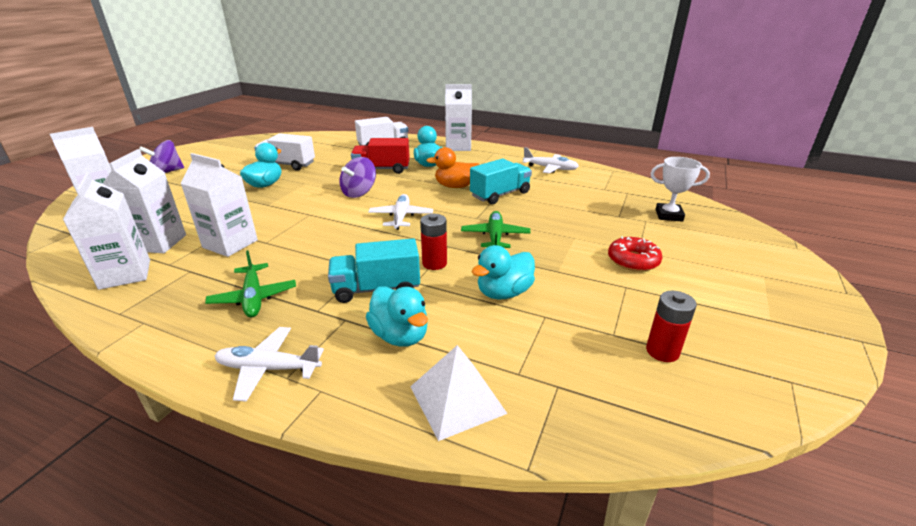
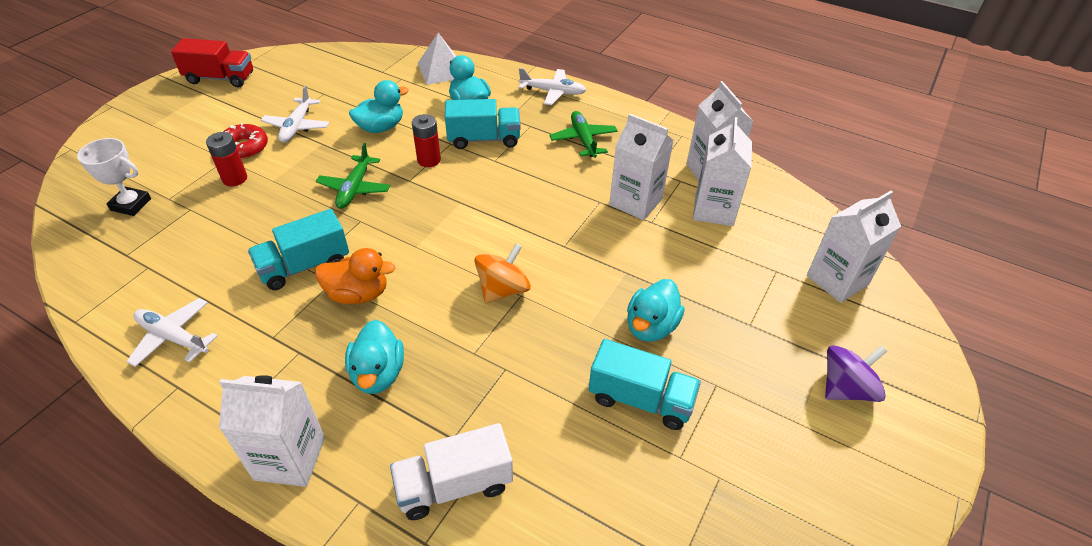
camera: 175 degrees left, 15 degrees up
(287, 165) = (640, 399): white truck -> turquoise truck
(359, 193) = (503, 290): purple spinning top -> orange spinning top
(382, 169) = (465, 362): red truck -> red truck (220, 78)
(401, 217) = (450, 229): white plane -> white plane (297, 126)
(662, 351) = (302, 82): red battery -> red battery (235, 179)

